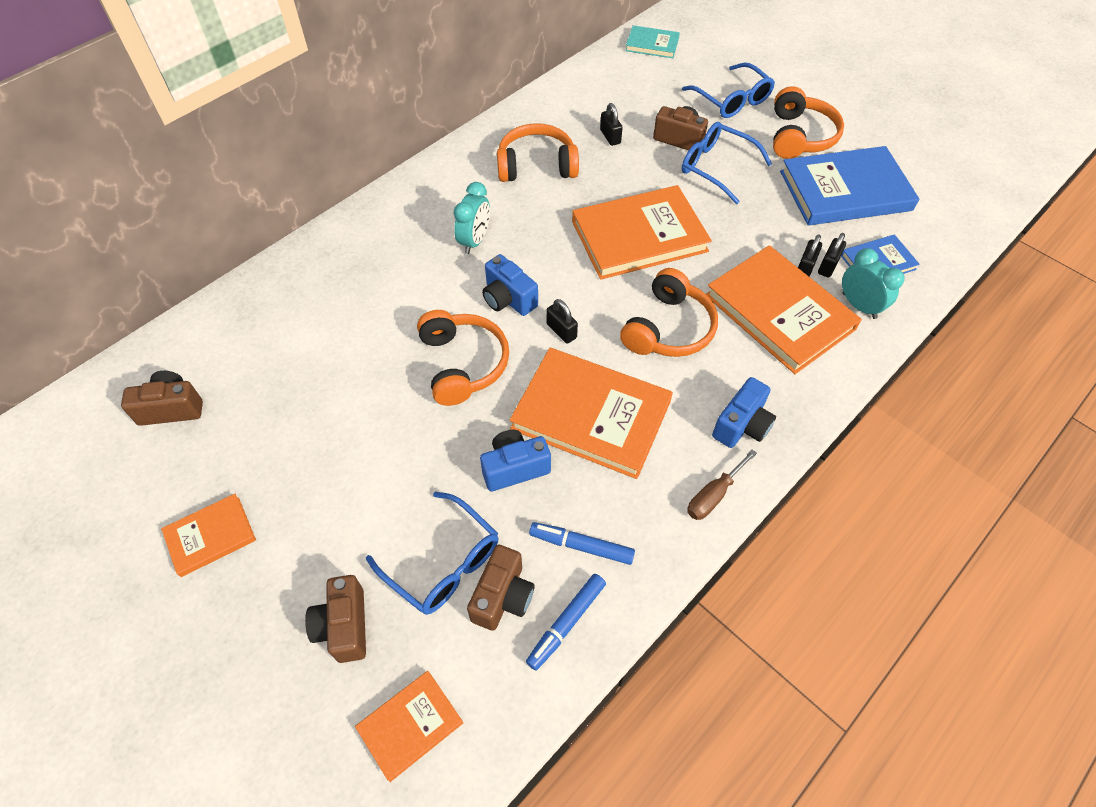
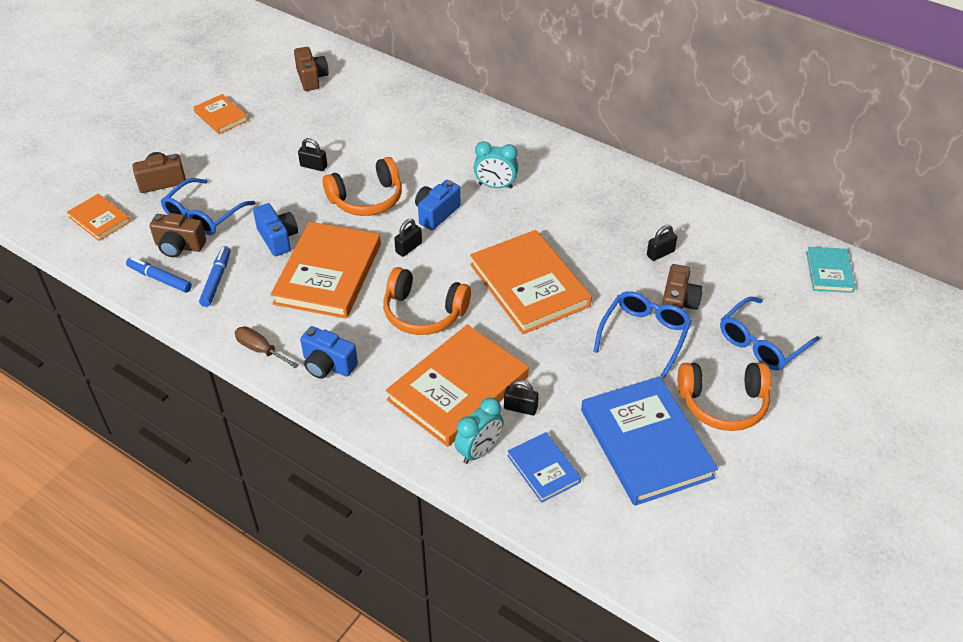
camera: 80 degrees right, 10 degrees down
(536, 166) = (600, 209): orange headphones -> none
(828, 266) = (527, 426): black padlock -> black padlock (313, 166)

